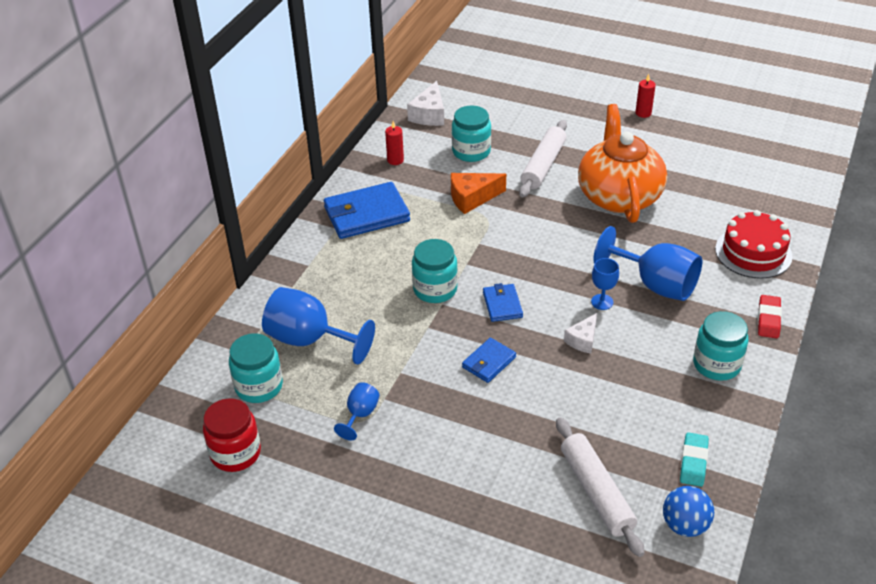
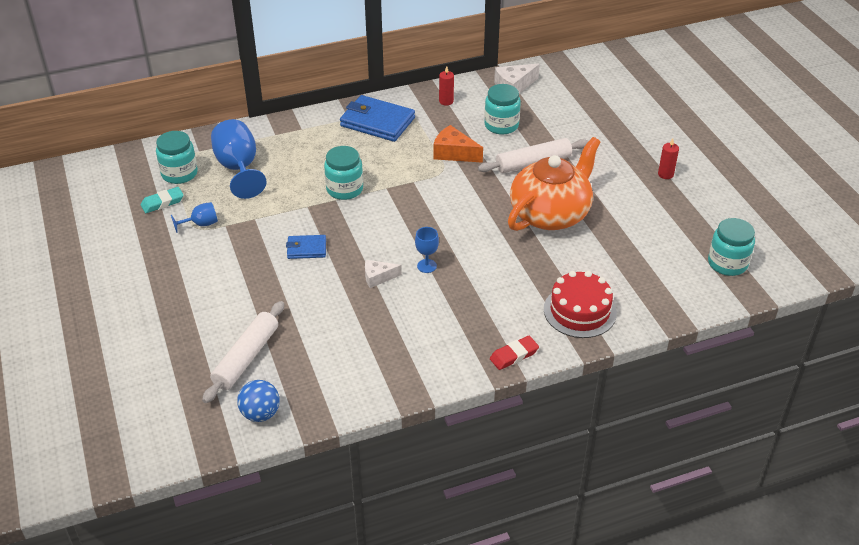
camera: 45 degrees right, 0 degrees up
(235, 453) = (120, 197): red jar -> none
(502, 305) = (366, 224): blue wallet -> none
(655, 284) = (478, 281): blue goblet -> none
(693, 462) = (322, 389): turquoise eraser -> turquoise eraser (162, 203)
(716, 364) = (432, 352): turquoise jar -> turquoise jar (727, 263)

